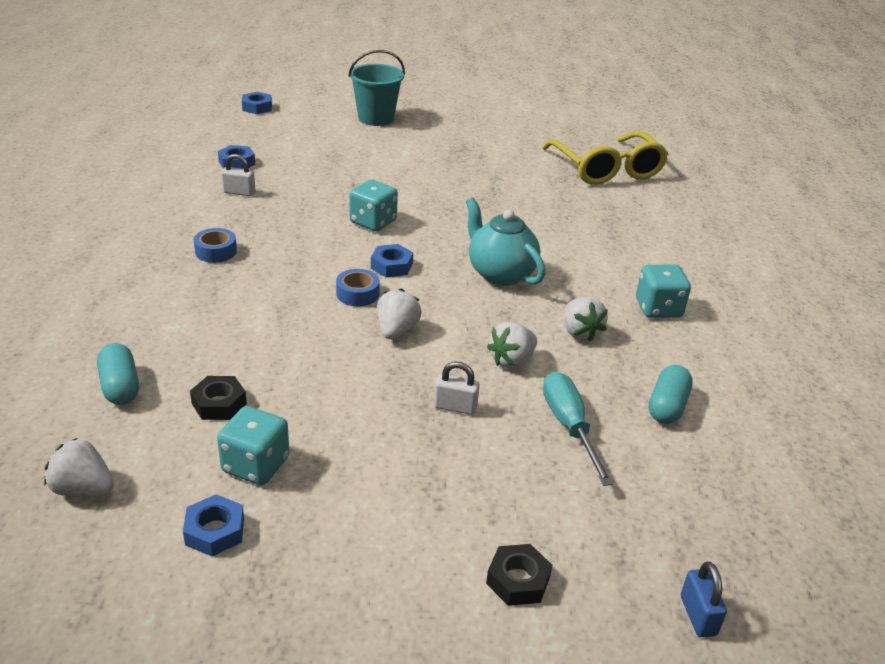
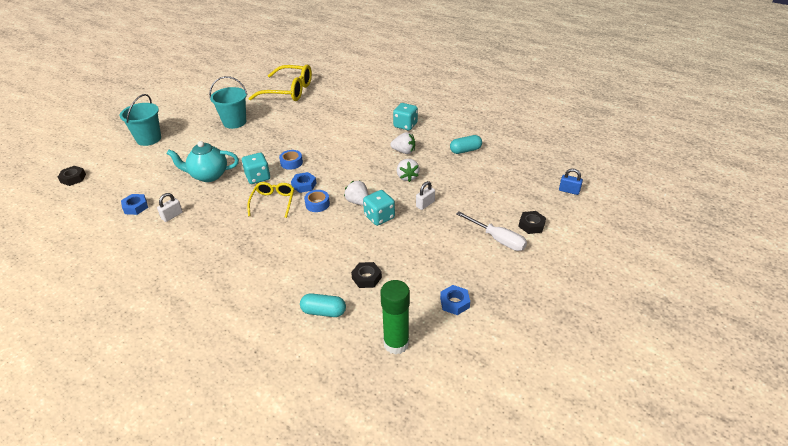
camera: 55 degrees left, 5 degrees up
(83, 489) = (396, 343): white strawberry -> green glue stick
(216, 251) = (228, 242): blue tape -> blue tape (291, 163)
(255, 465) = (420, 277): turquoise dice -> turquoise dice (379, 217)
(257, 107) = (73, 178): blue nut -> black nut
(329, 254) = (273, 202): none -> yellow glasses
(432, 538) = (497, 239): none -> white screwdriver
(478, 158) = (234, 122): none -> turquoise bucket
(500, 274) = (342, 155): turquoise teapot -> turquoise teapot (208, 175)
(569, 426) = (459, 179): turquoise screwdriver -> none
(667, 406) = (465, 150): turquoise capsule -> turquoise capsule turned 75 degrees counterclockwise

